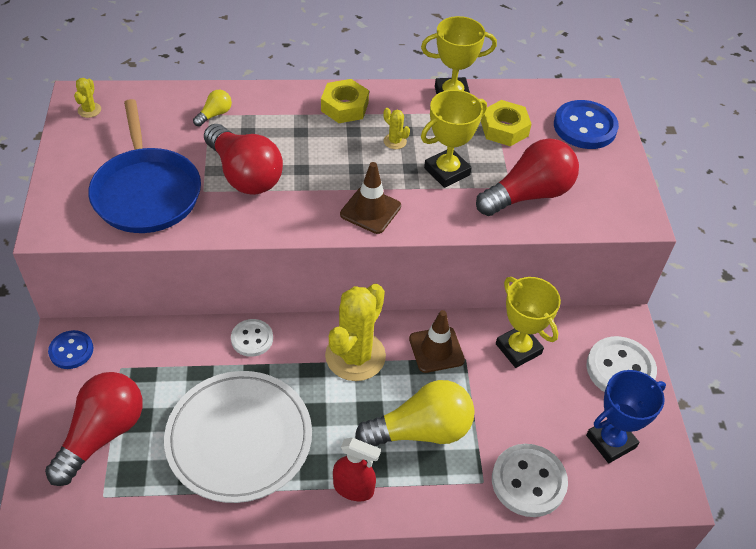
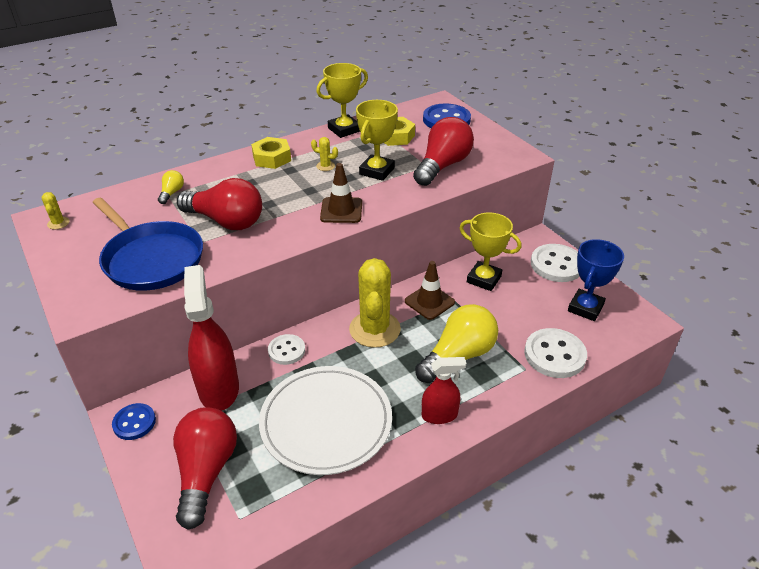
camera: 25 degrees left, 10 degrees down
(164, 351) = (218, 388): none -> red spray bottle

